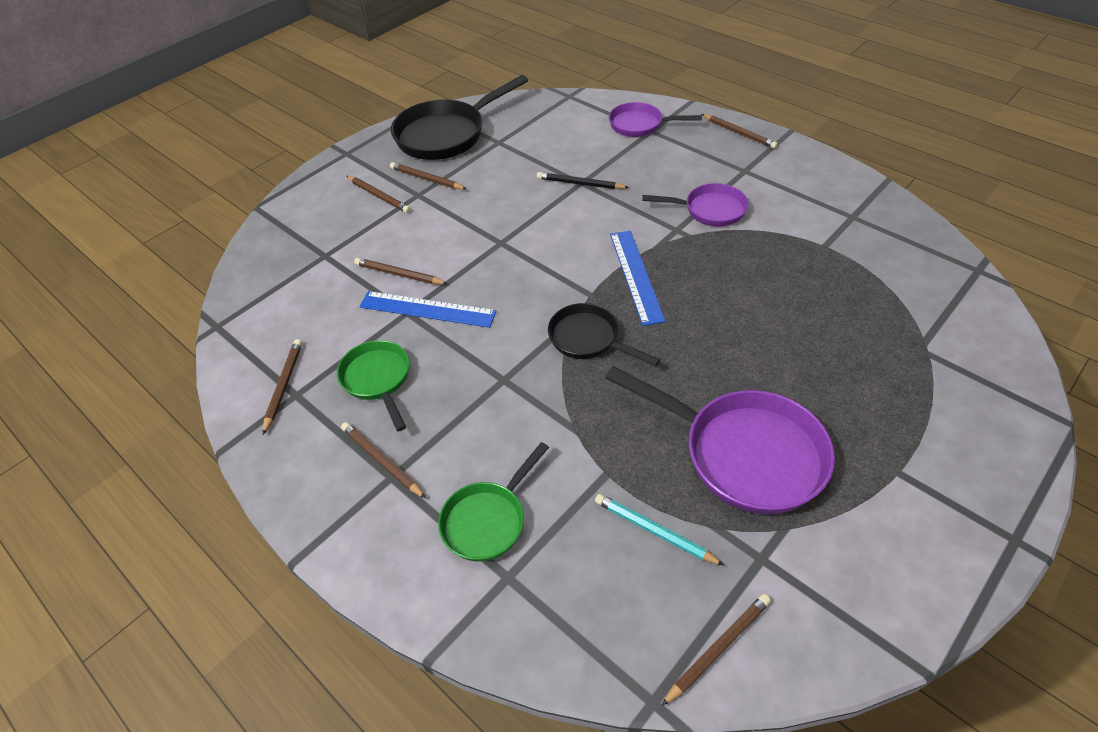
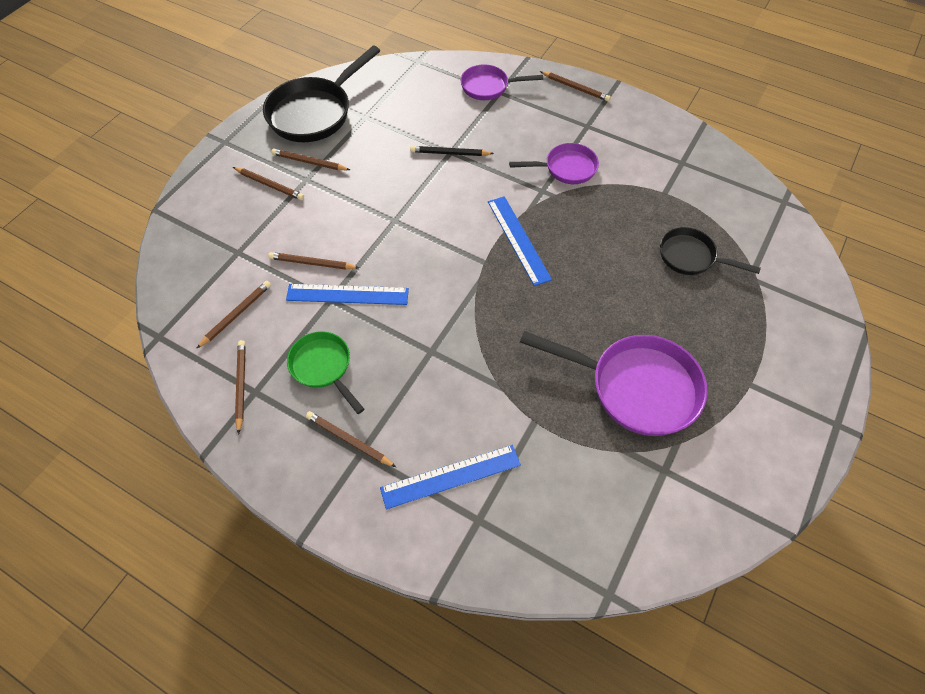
camera: 15 degrees left, 10 degrees up
(488, 520) = (450, 476): green pan -> blue ruler
(588, 339) = (492, 304): black pan -> black pan (691, 257)
(654, 531) = (581, 462): turquoise pencil -> none
(718, 648) = (647, 545): brown pencil -> brown pencil (236, 314)

